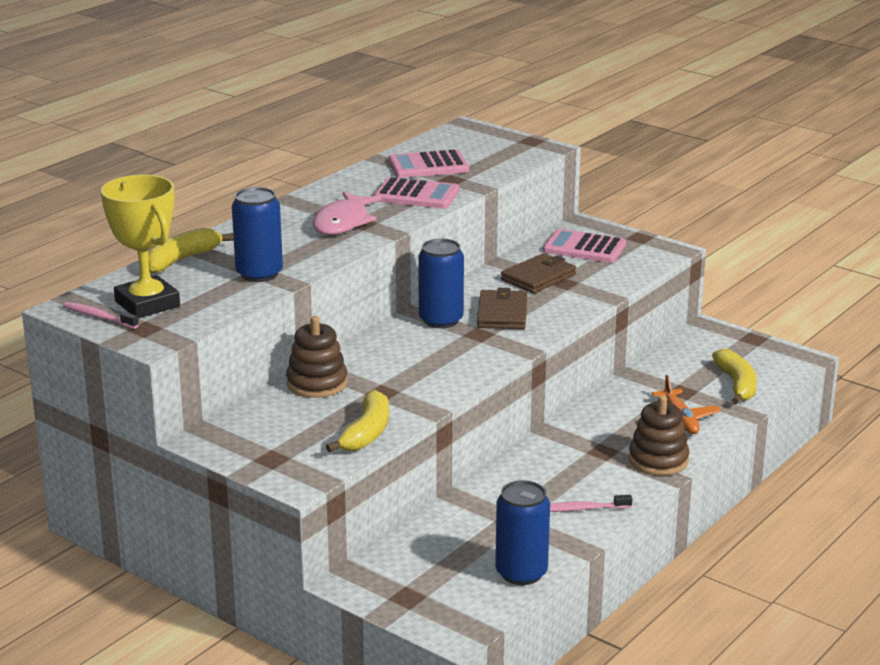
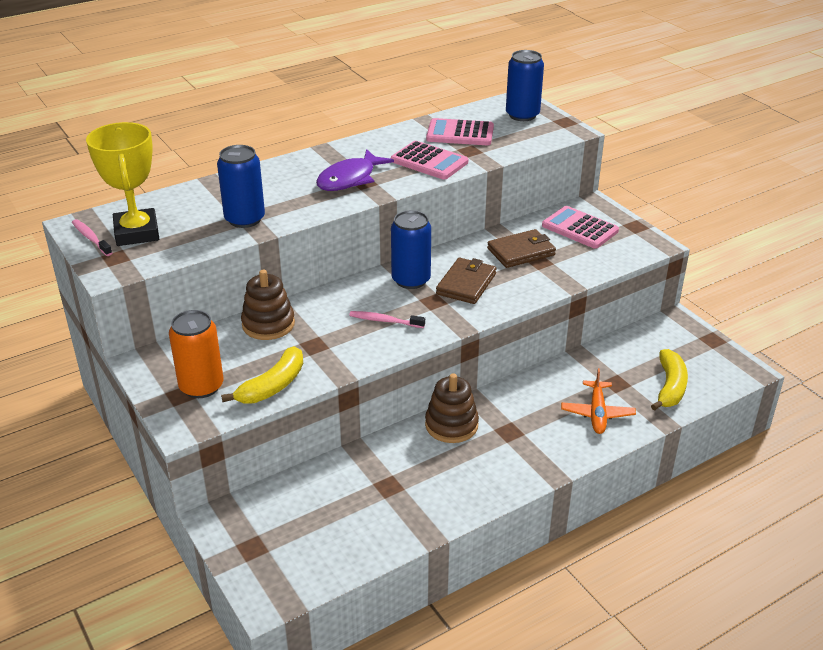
camera: 20 degrees right, 10 degrees up
(181, 260) = (196, 193): yellow banana -> none
(289, 447) = (201, 386): none -> orange can
(343, 222) = (350, 179): pink fish -> purple fish
(521, 573) = (361, 548): blue can -> blue can (522, 115)
(583, 509) = (455, 491): pink toothbrush -> pink toothbrush (385, 321)
(658, 460) = (553, 453): brown stacking toy -> brown stacking toy (451, 425)

